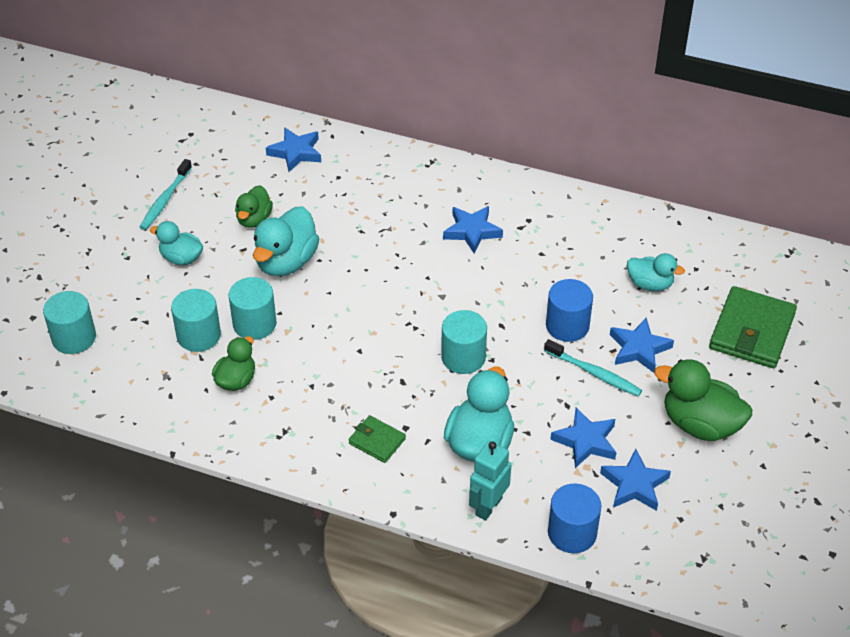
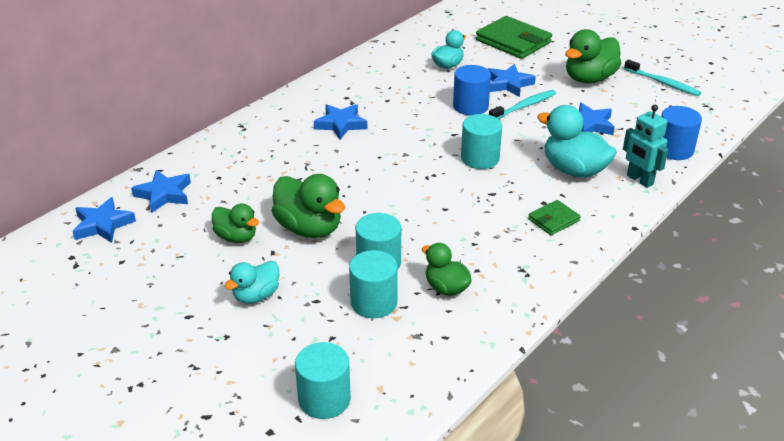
camera: 70 degrees left, 10 degrees down
(165, 200) = (159, 292): turquoise toothbrush -> turquoise toothbrush (663, 83)
(286, 262) = (309, 228): turquoise duck -> green duck
(634, 484) = (636, 115): blue star -> blue star (102, 225)

